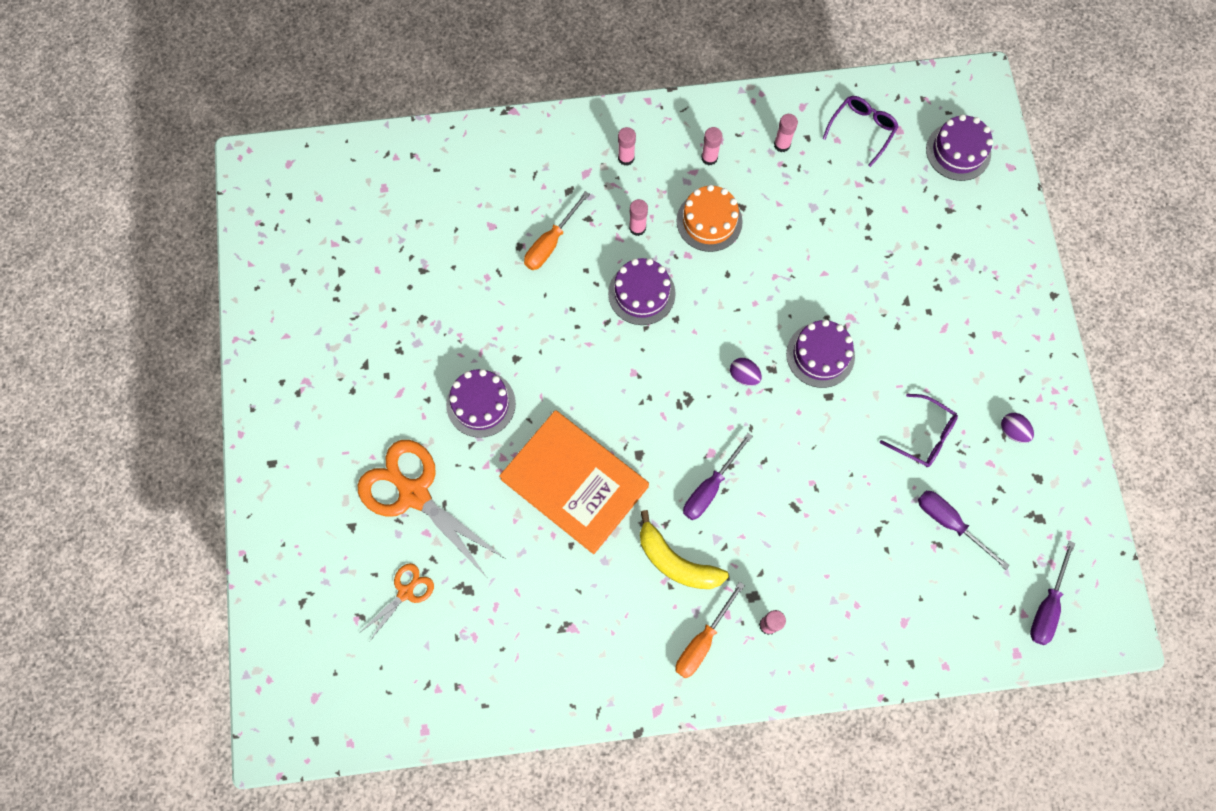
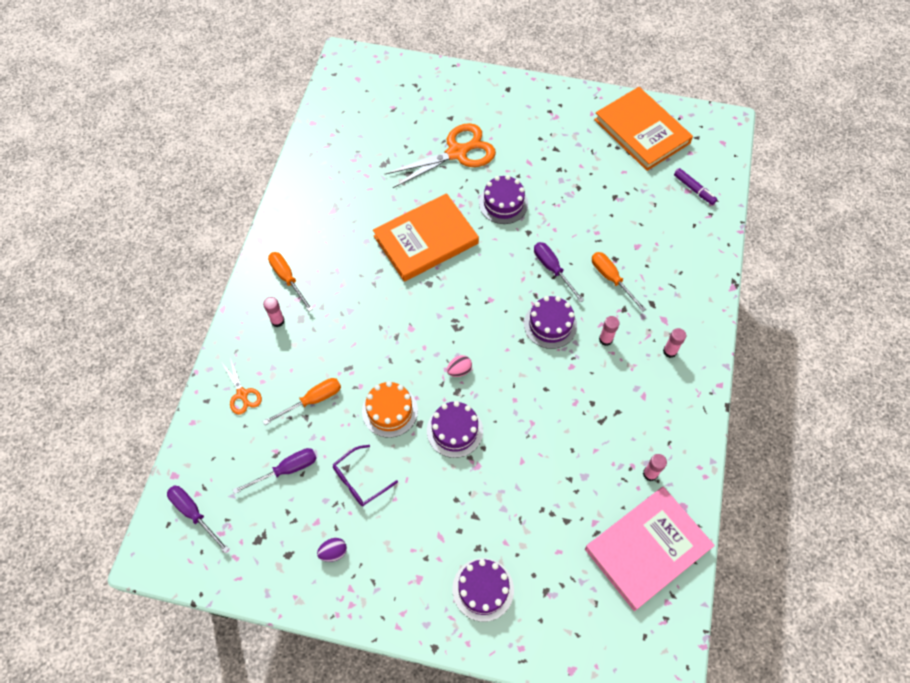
camera: 110 degrees right, 10 degrees down
(299, 264) = (642, 131): none -> orange book
(379, 181) = (694, 189): none -> purple marker
(405, 592) = (397, 133): orange scissors -> orange scissors (242, 394)
(676, 561) = (346, 281): yellow banana -> none
(709, 158) = (653, 412): pink glue stick -> none
(709, 221) = (595, 392): orange cake -> orange cake (390, 411)
(710, 488) = (386, 319): purple screwdriver -> purple screwdriver (552, 269)
(744, 376) = (459, 370): purple egg -> pink egg
(854, 531) = (312, 400): none -> orange screwdriver
(862, 129) = (647, 548): purple glasses -> pink book
(958, 151) = (601, 627): purple cake -> purple cake (483, 589)

